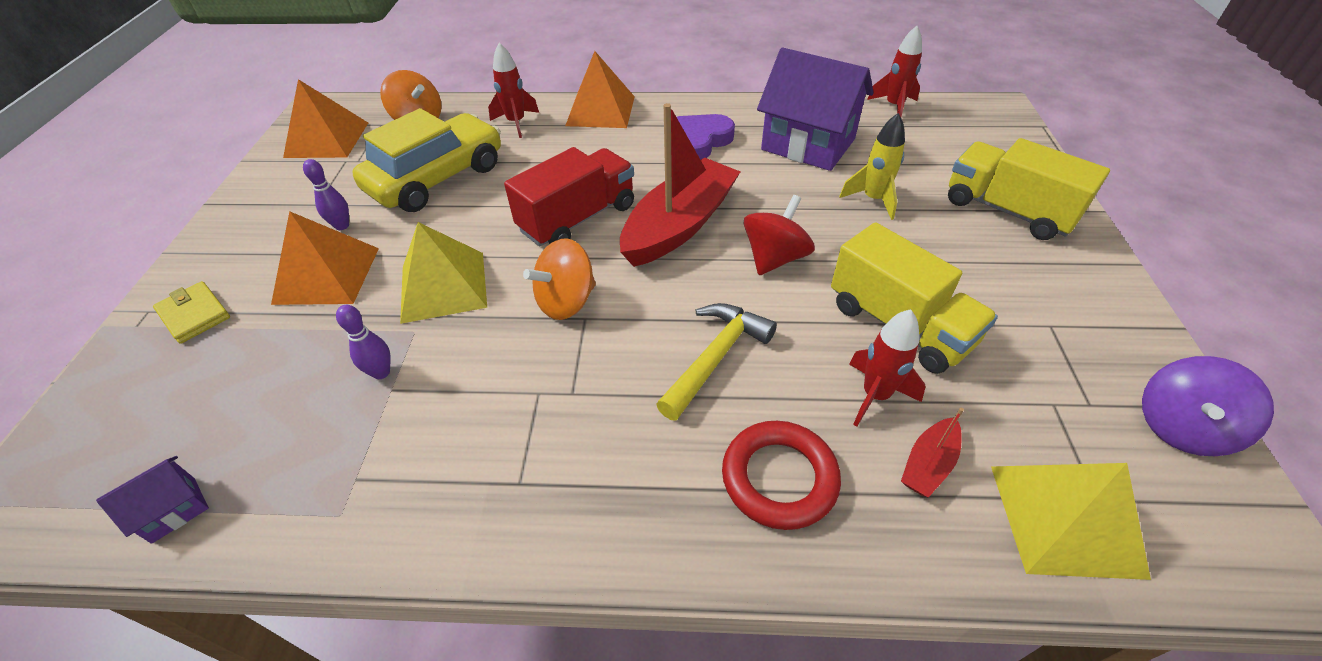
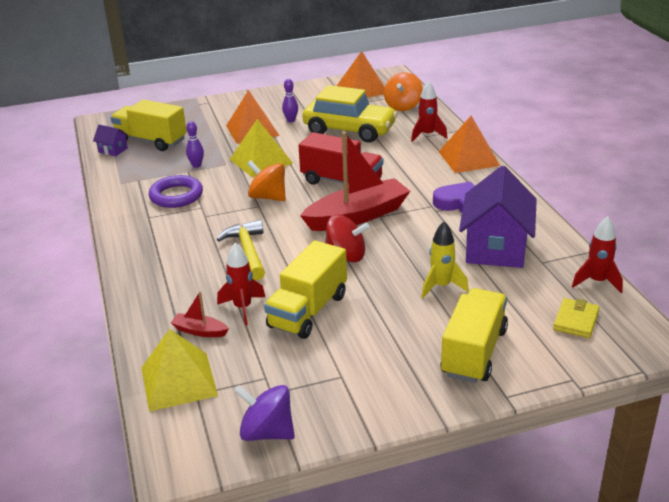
camera: 70 degrees right, 15 degrees down
(194, 315) = (211, 112): yellow wallet -> yellow wallet (576, 320)
(207, 429) = (151, 141): none -> yellow truck
(471, 423) = (176, 196): none -> purple ring
(680, 225) = (357, 216): red boat -> red boat turned 45 degrees counterclockwise
(715, 358) = (248, 251): yellow hammer -> yellow hammer turned 120 degrees counterclockwise
(779, 478) = (174, 285): red ring -> none

